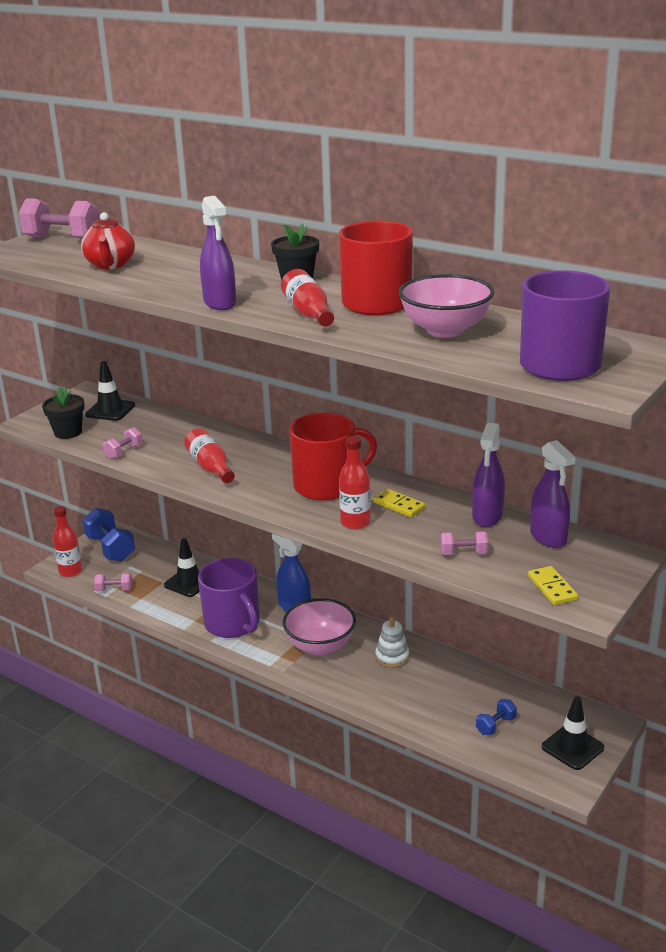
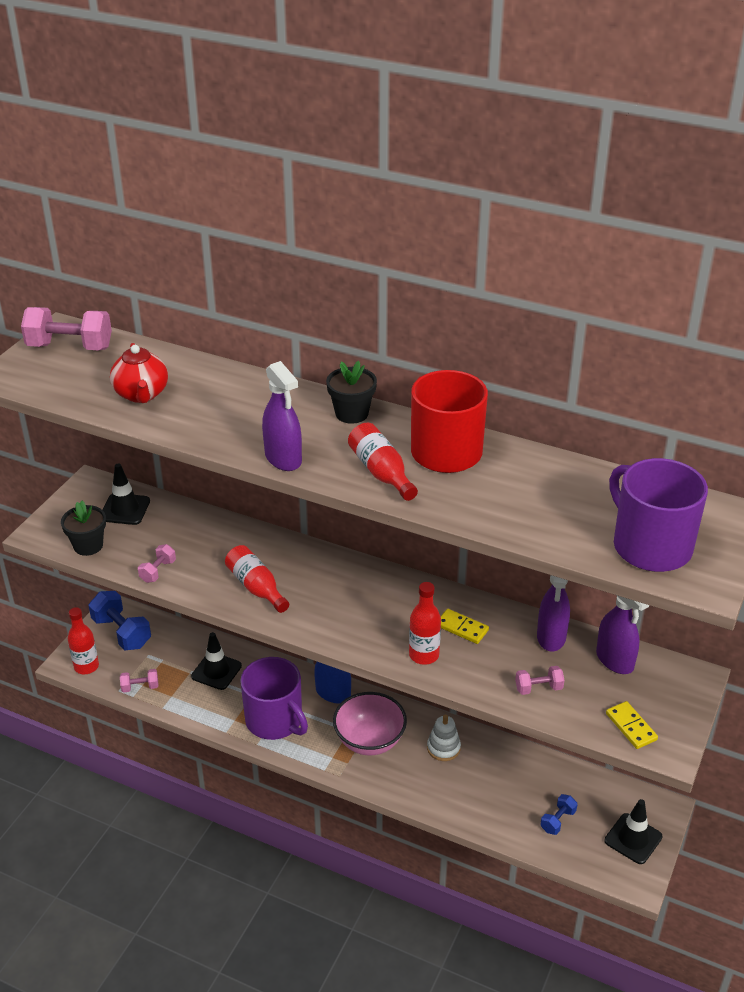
camera: 10 degrees left, 10 degrees up
(327, 485) = (383, 605): red mug -> none
(445, 330) = (527, 495): pink bowl -> none

